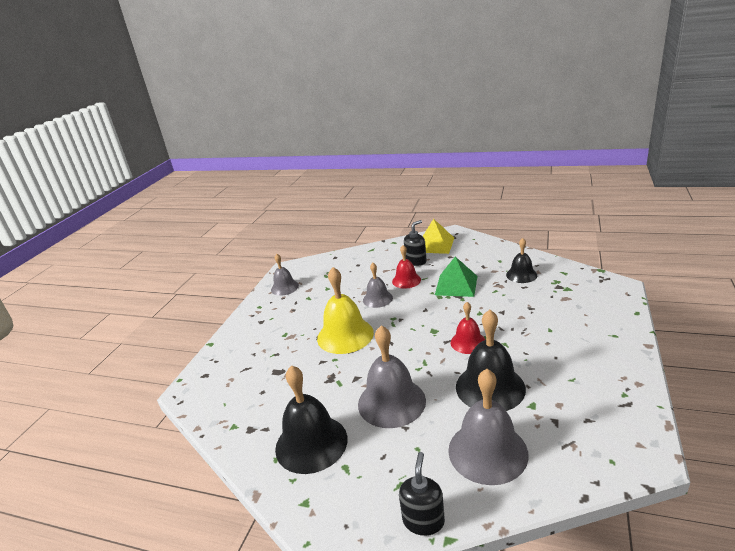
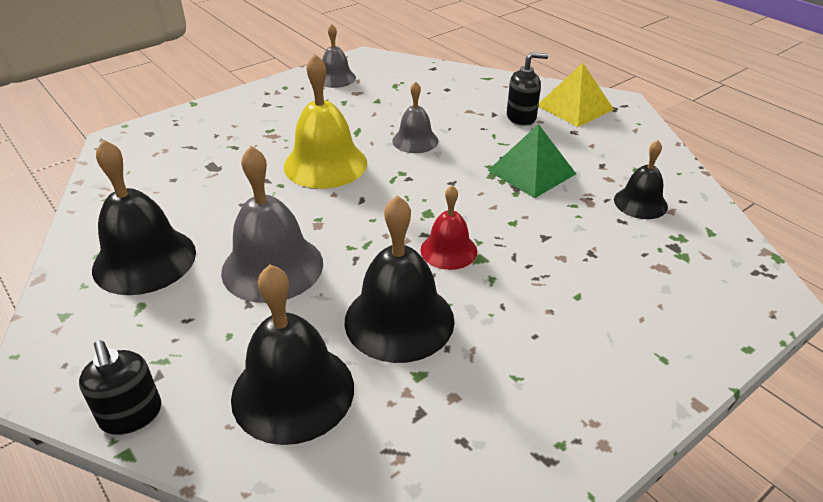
camera: 30 degrees right, 10 degrees up
(406, 280) = (478, 135): red bell -> none
(423, 520) = (131, 415): black soap dispenser -> black soap dispenser turned 105 degrees clockwise
(487, 451) = (293, 391): grey bell -> black bell

